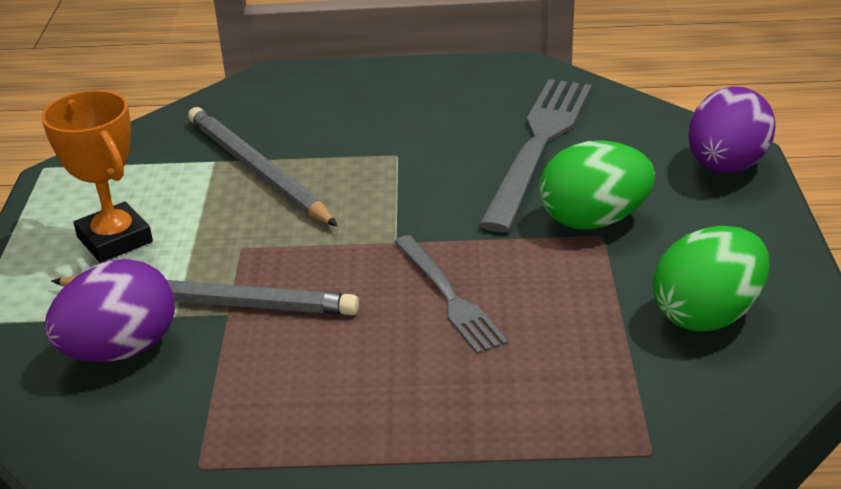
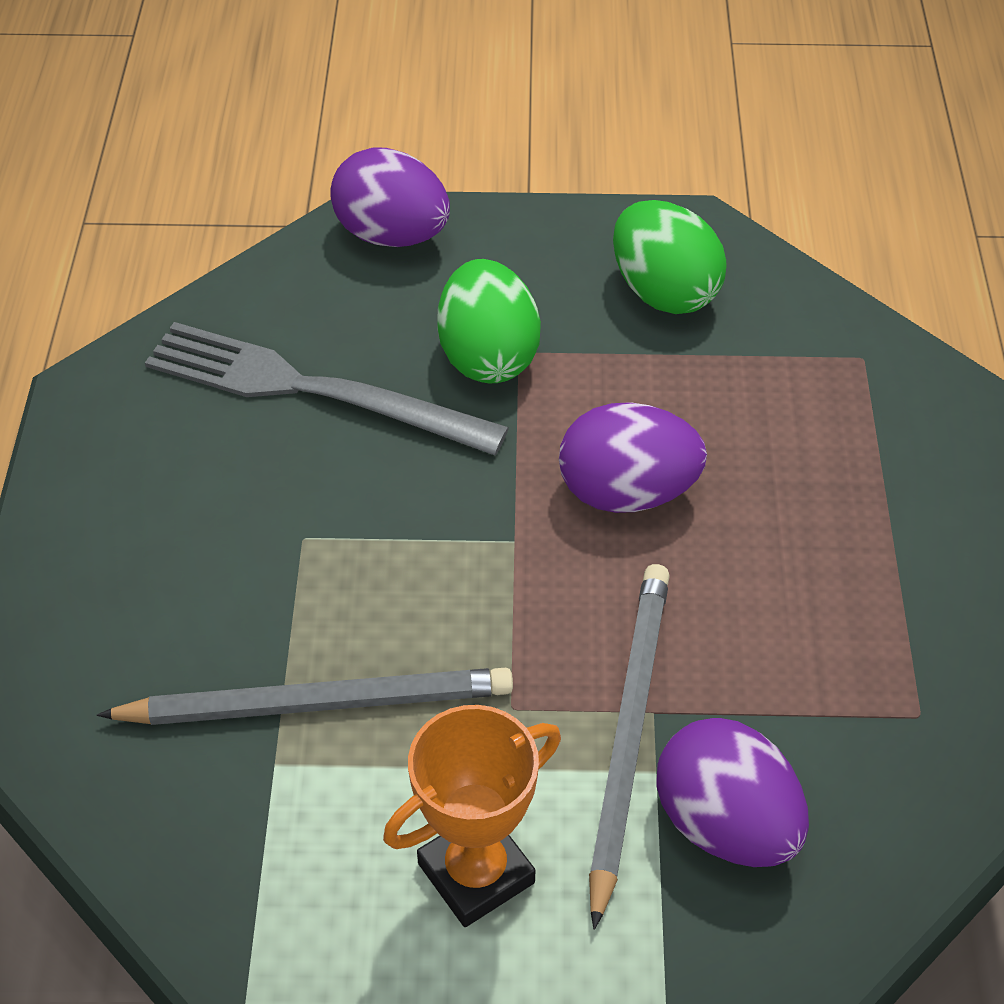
camera: 90 degrees left, 15 degrees up
(257, 171) = (316, 703): grey pencil -> grey pencil turned 150 degrees counterclockwise
(449, 296) = (627, 493): grey fork -> purple egg

